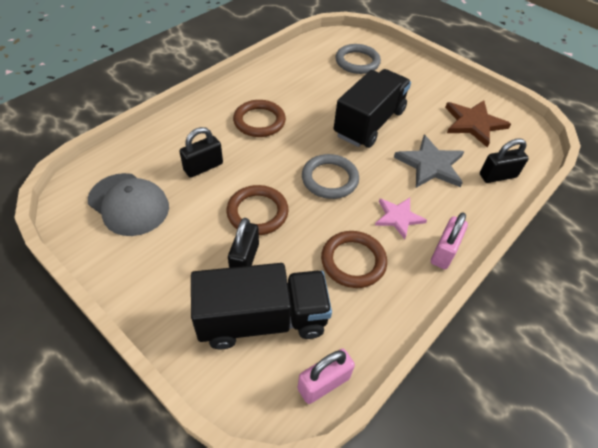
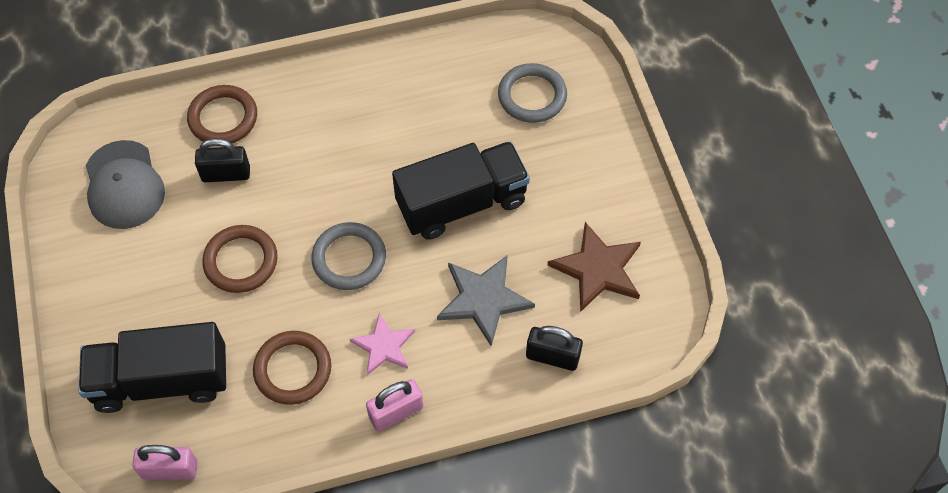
camera: 35 degrees right, 10 degrees up
(244, 259) = (190, 308): black padlock -> none
(259, 121) = (332, 138): brown ring -> brown ring (223, 118)
(262, 319) = (162, 380): black truck -> black truck turned 150 degrees clockwise

